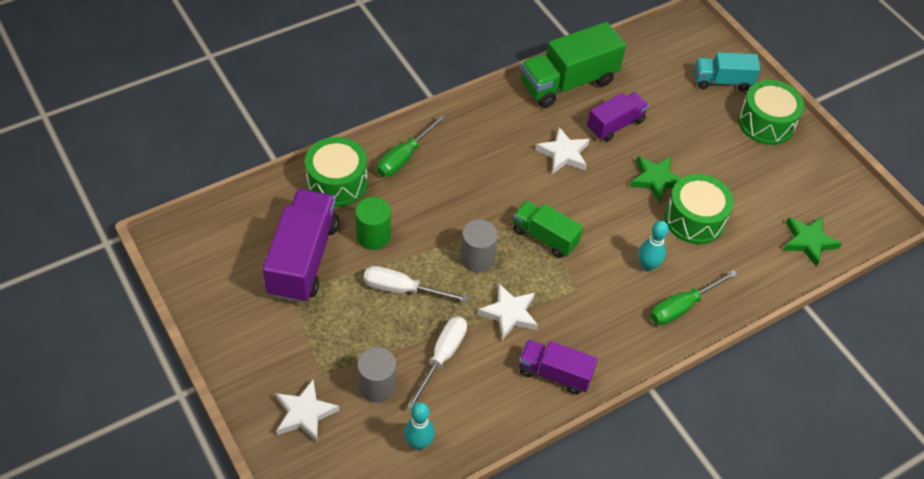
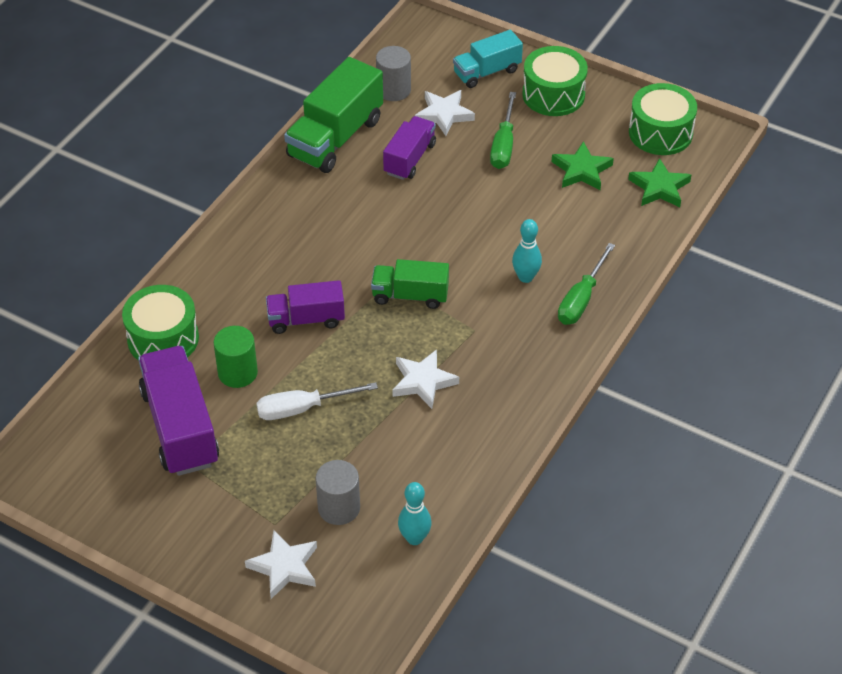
camera: 25 degrees left, 5 degrees down
(404, 157) = (216, 283): green screwdriver -> green screwdriver (503, 145)
(442, 357) = (384, 451): white screwdriver -> none
(477, 258) = (357, 345): grey cylinder -> grey cylinder (393, 90)
(554, 373) = (501, 414): purple truck -> purple truck (306, 319)
(563, 154) = (377, 209): white star -> white star (444, 114)
(656, 180) = (482, 194): green star -> green star (581, 170)
(694, 219) = (542, 214): green drum -> green drum (660, 133)

